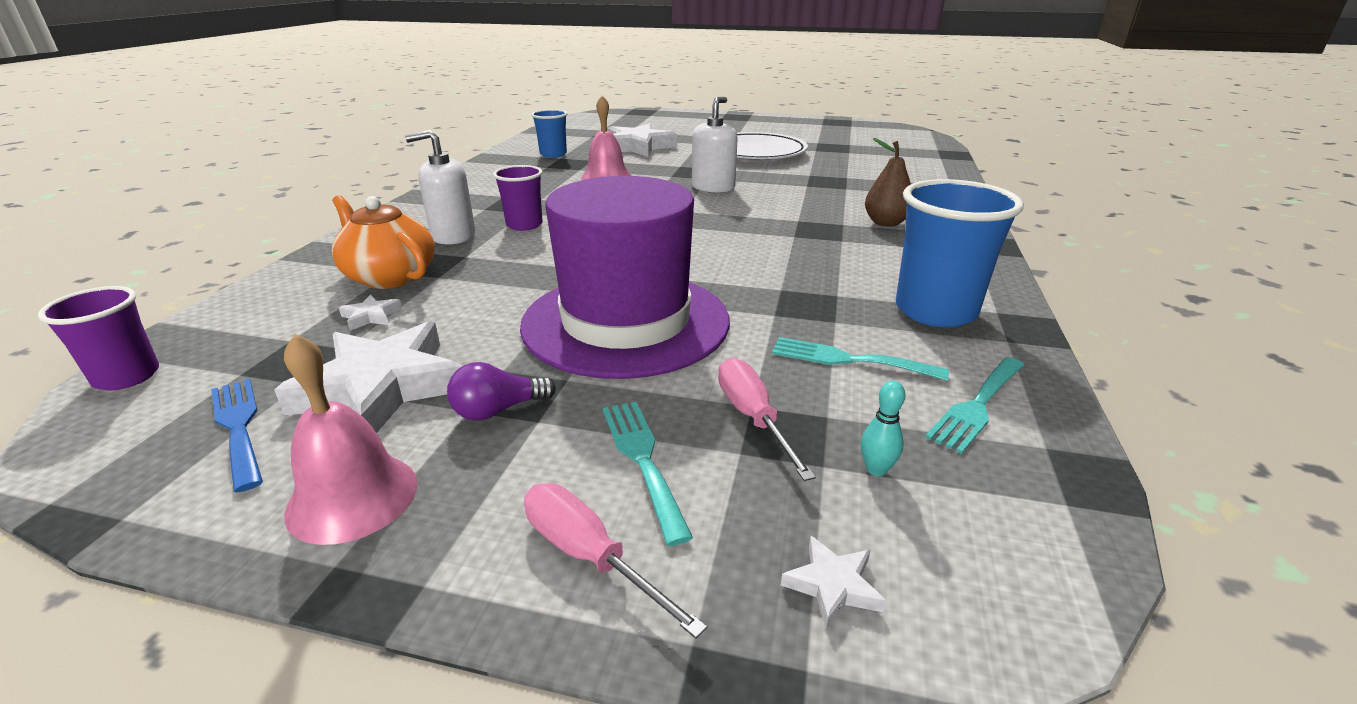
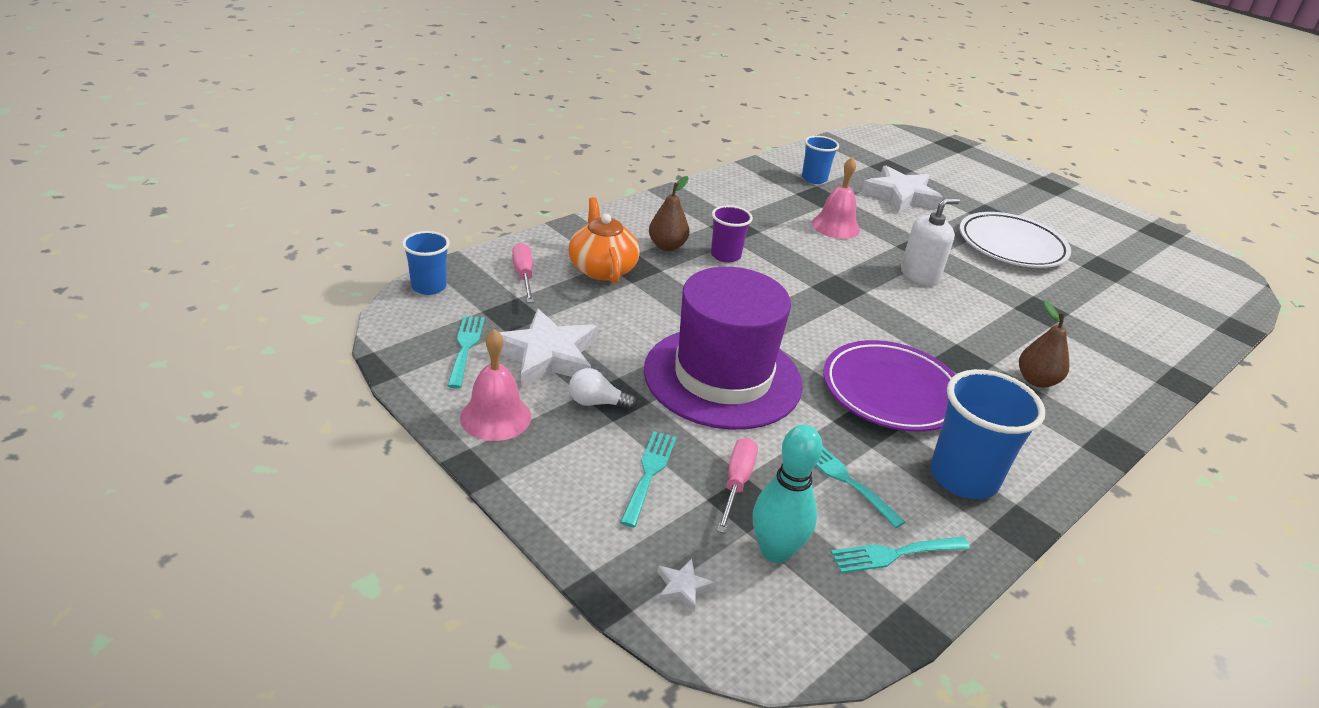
camera: 30 degrees right, 5 degrees up
(127, 377) = (429, 287): purple cup -> blue cup
(239, 427) = (465, 347): blue fork -> turquoise fork
(371, 316) = (571, 299): white star -> none
(453, 236) = (667, 246): white soap dispenser -> brown pear
(498, 410) = (597, 402): purple light bulb -> white light bulb
(589, 556) = (580, 507): pink screwdriver -> pink screwdriver (524, 276)
(794, 271) = (891, 391): none -> purple plate
(876, 469) = (775, 551): turquoise bowling pin -> turquoise bowling pin, size x2.27

